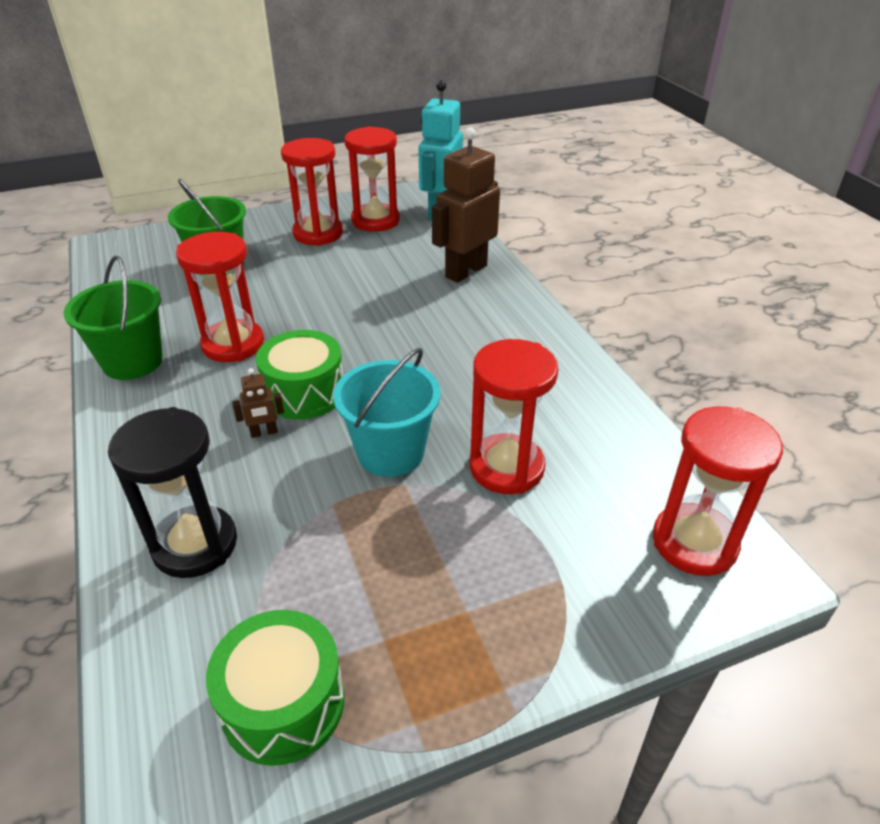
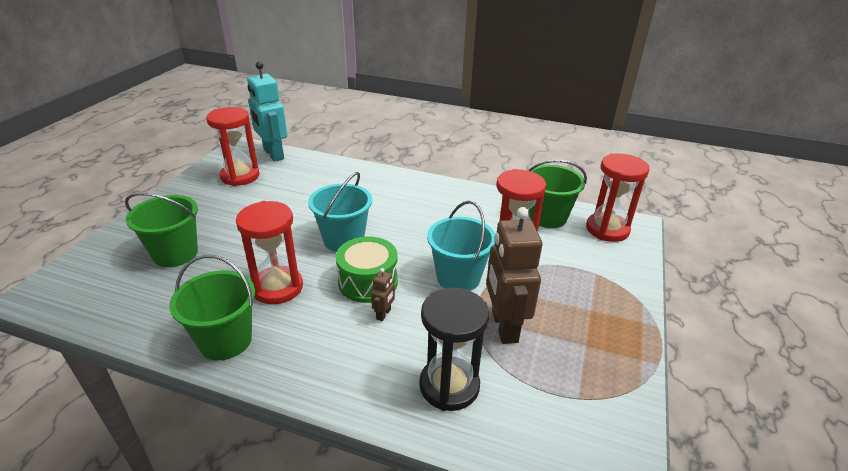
camera: 50 degrees left, 5 degrees down
(283, 703) = (597, 400): green drum -> none
(318, 234) = (214, 201): red hourglass -> none
(355, 336) = (343, 240): none -> turquoise bucket
(465, 271) = (343, 177): brown robot -> brown robot (504, 326)
(631, 465) = (547, 217): none -> green bucket

